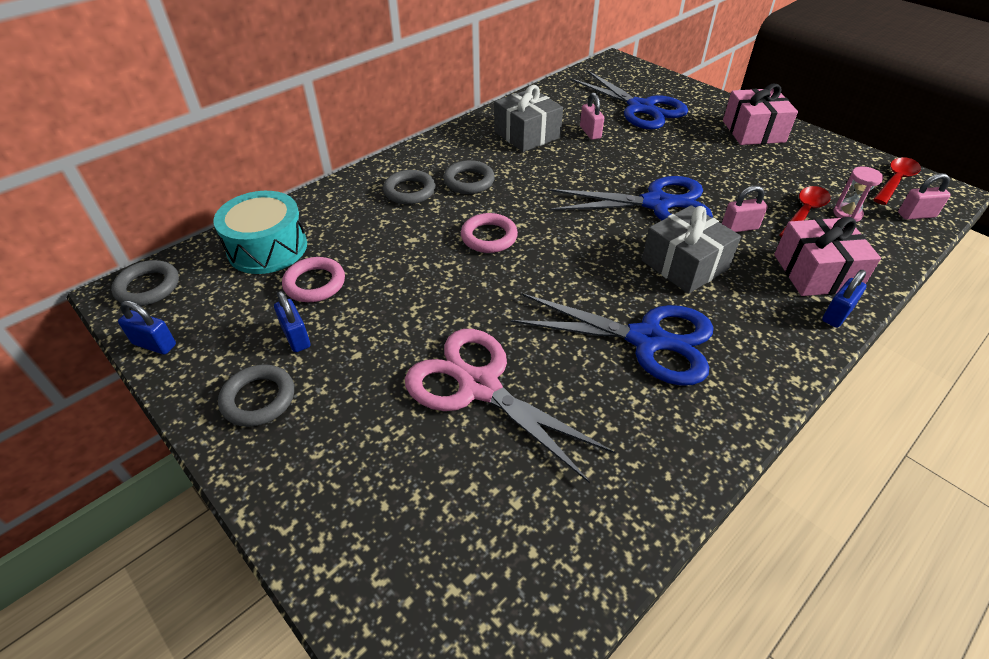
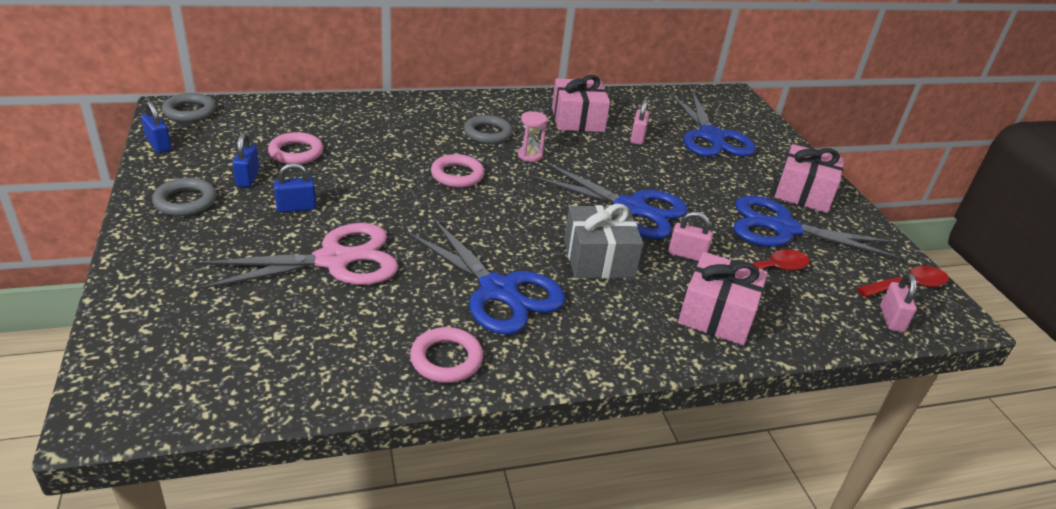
camera: 25 degrees right, 10 degrees down
(267, 248) = (289, 119): turquoise drum -> none
(409, 191) = (432, 122): grey ring -> none
(478, 386) = (334, 260): pink scissors -> pink scissors turned 90 degrees clockwise
(527, 134) = (577, 119): grey gift -> pink gift
(682, 436) = (446, 359): none -> pink ring
(774, 170) = (783, 229): none -> blue scissors
(837, 314) = (694, 350): blue padlock -> blue padlock (296, 207)
(847, 214) = (814, 288): pink hourglass -> pink hourglass (530, 155)
(916, 215) = (891, 319): pink padlock -> pink padlock turned 75 degrees clockwise

